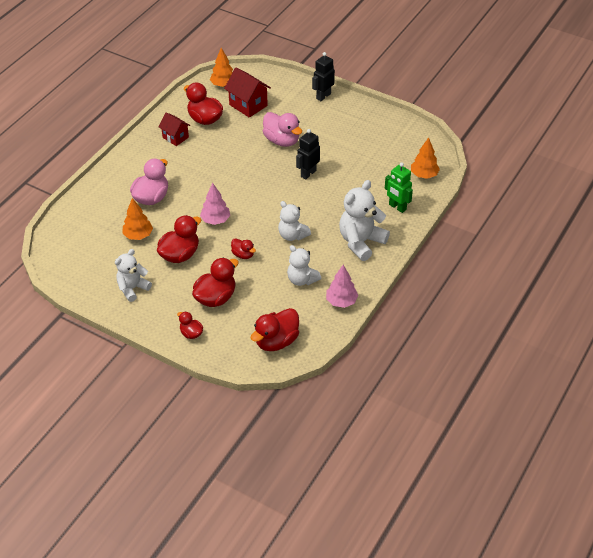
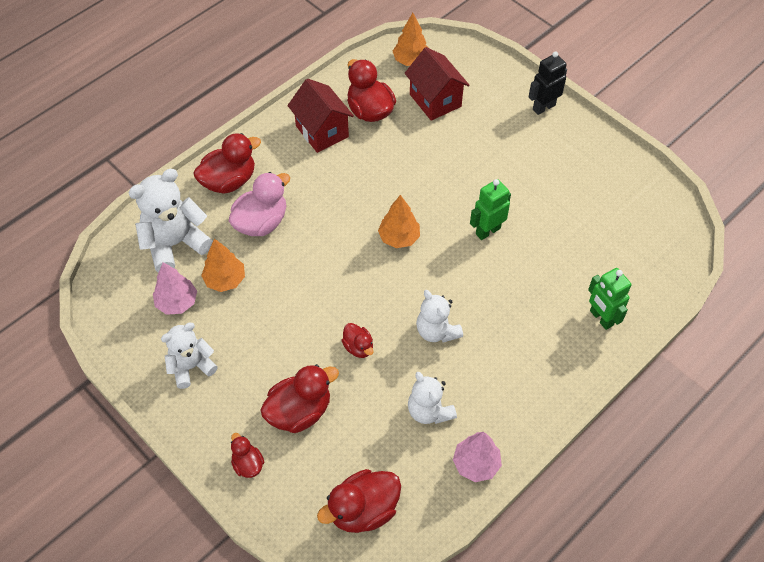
camera: 15 degrees right, 10 degrees up
(175, 137) = (322, 131): red house -> red house, size x1.50
(180, 255) = (271, 326): red duck -> red duck (229, 181)
(215, 220) = (337, 279): pink tree -> pink tree (177, 302)
(282, 140) = (466, 168): pink duck -> none
(308, 173) = (487, 231): black robot -> green robot
(361, 242) = (532, 366): white teddy bear -> white teddy bear (175, 244)
(424, 175) = (654, 271): orange tree -> orange tree (399, 238)

